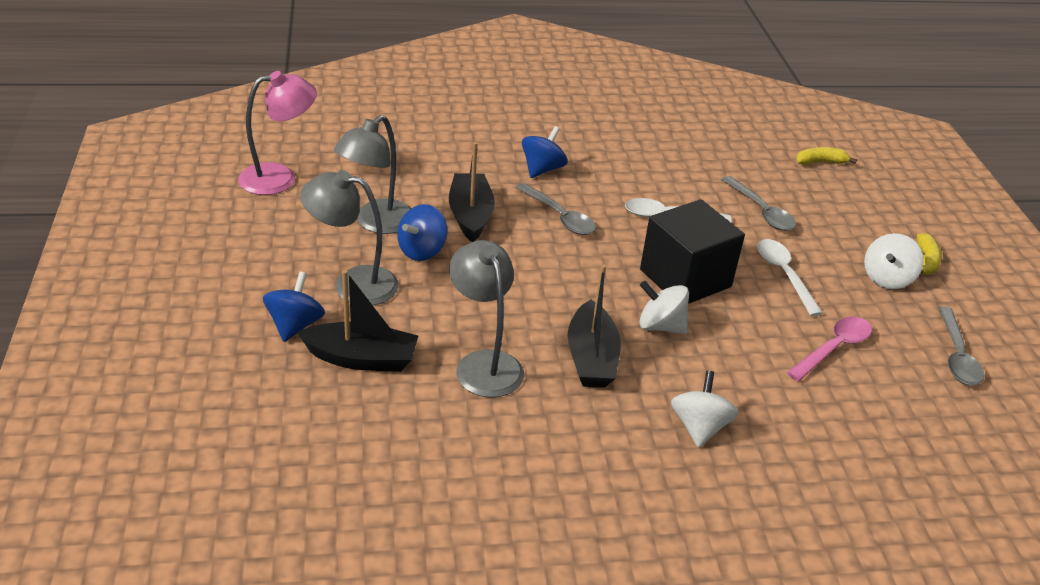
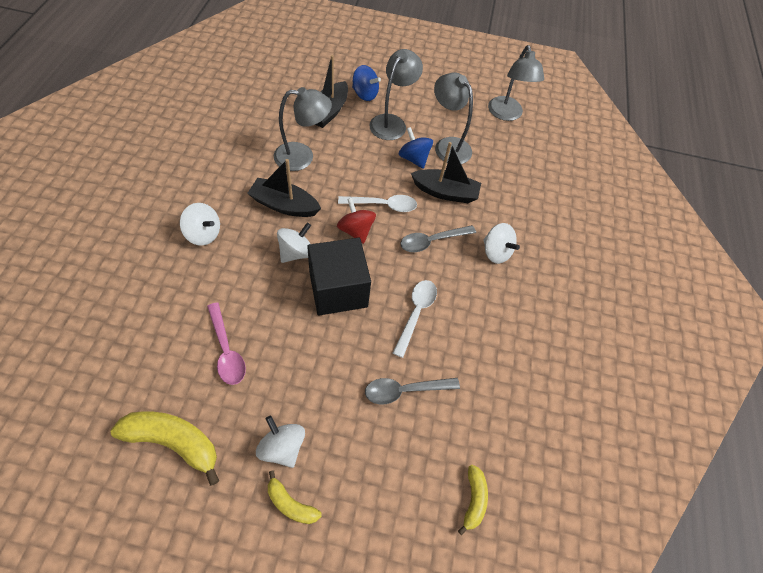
camera: 105 degrees right, 20 degrees up
(279, 178) = (506, 114): pink lamp -> grey lamp
(542, 169) = (496, 252): blue spinning top -> white spinning top
(587, 281) = (356, 230): none -> red spinning top
(784, 275) = (317, 362): white spoon -> white spoon (383, 205)
(956, 355) = (174, 442): grey spoon -> yellow banana

